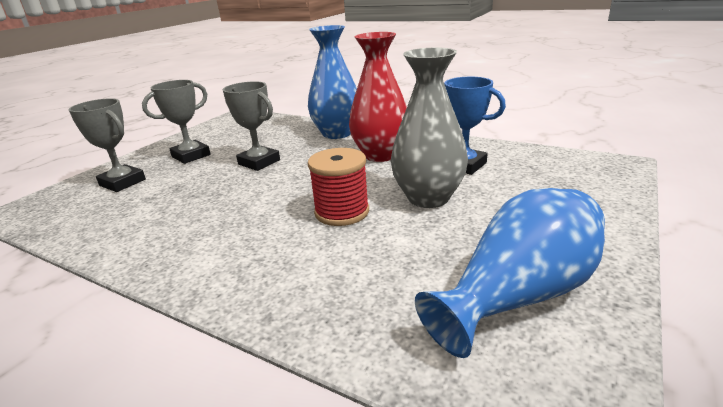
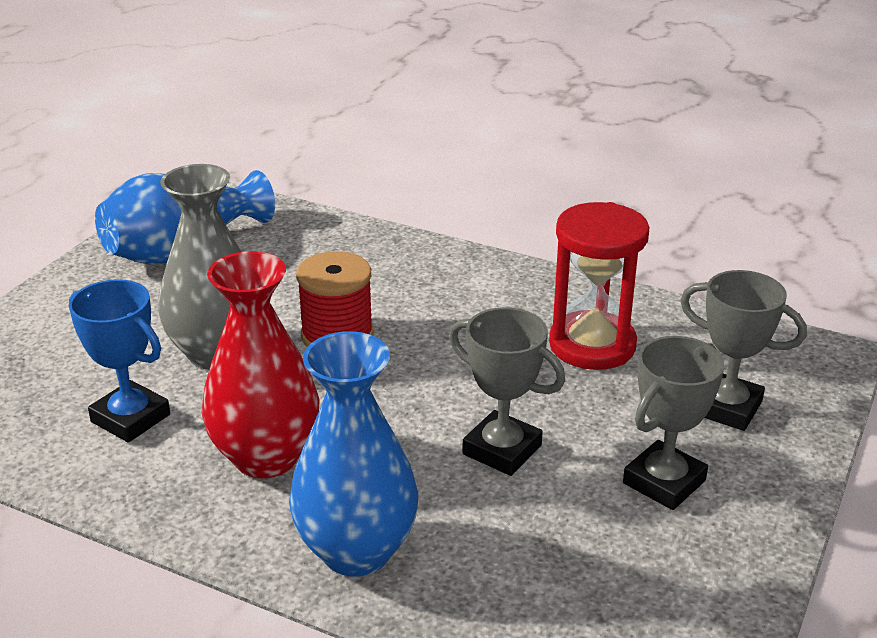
camera: 175 degrees right, 5 degrees up
(163, 211) = (592, 345): none -> red hourglass

